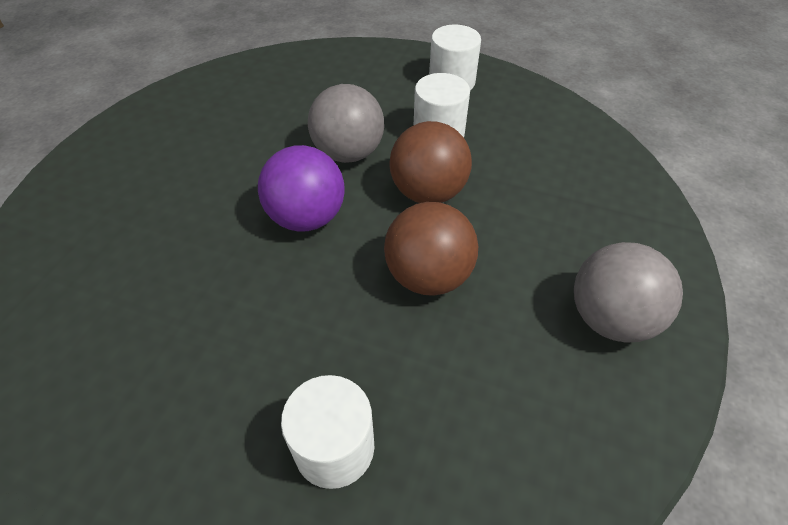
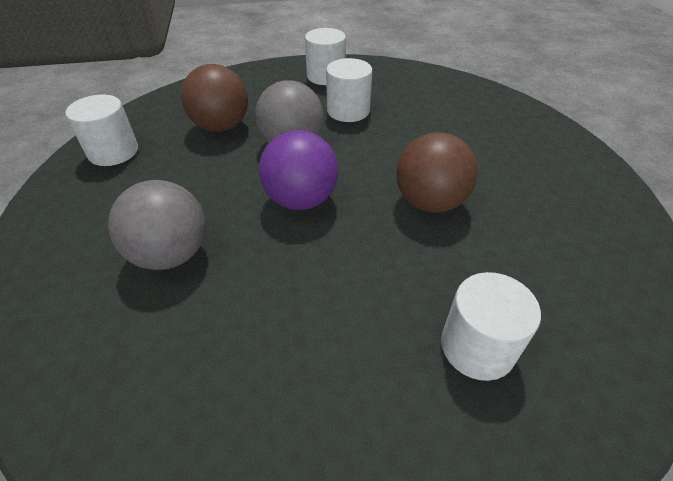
camera: 30 degrees left, 5 degrees down
(193, 101) = (113, 152): none -> white cylinder
(428, 192) = (377, 150): brown ball -> brown ball (221, 126)
(610, 318) = (562, 179): grey ball -> grey ball (171, 254)

